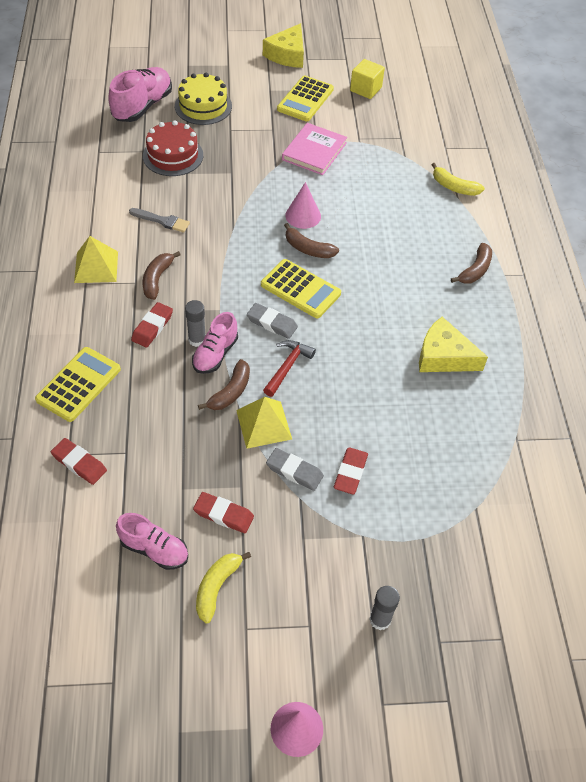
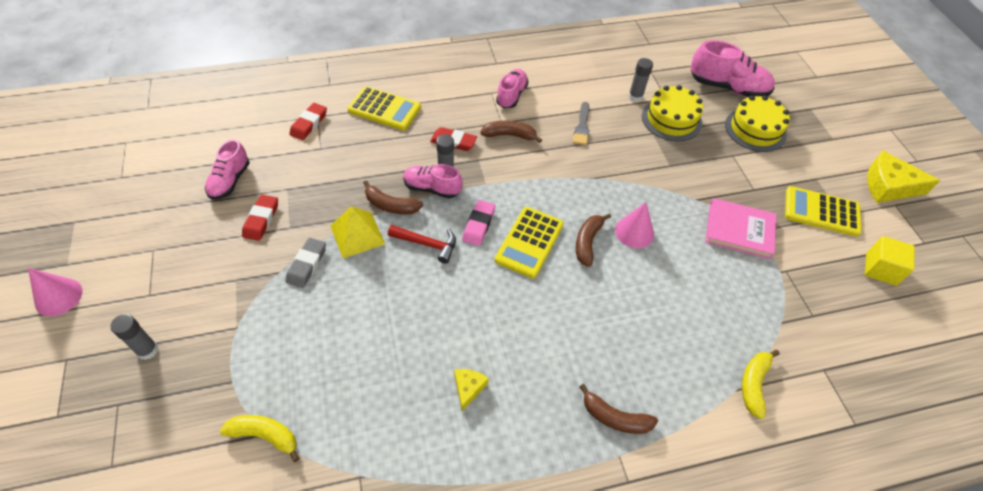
camera: 80 degrees right, 0 degrees up
(96, 267) = (511, 95): yellow pyramid -> pink shoe
(132, 172) = (635, 96): none -> grey glue stick
(173, 155) = (671, 119): red cake -> yellow cake
(217, 587) = (192, 225): yellow banana -> yellow banana (265, 435)
(272, 323) = (478, 225): grey eraser -> pink eraser
(350, 473) = (307, 310): red eraser -> none
(443, 356) = (468, 388): yellow cheese -> yellow cheese, size x0.52

